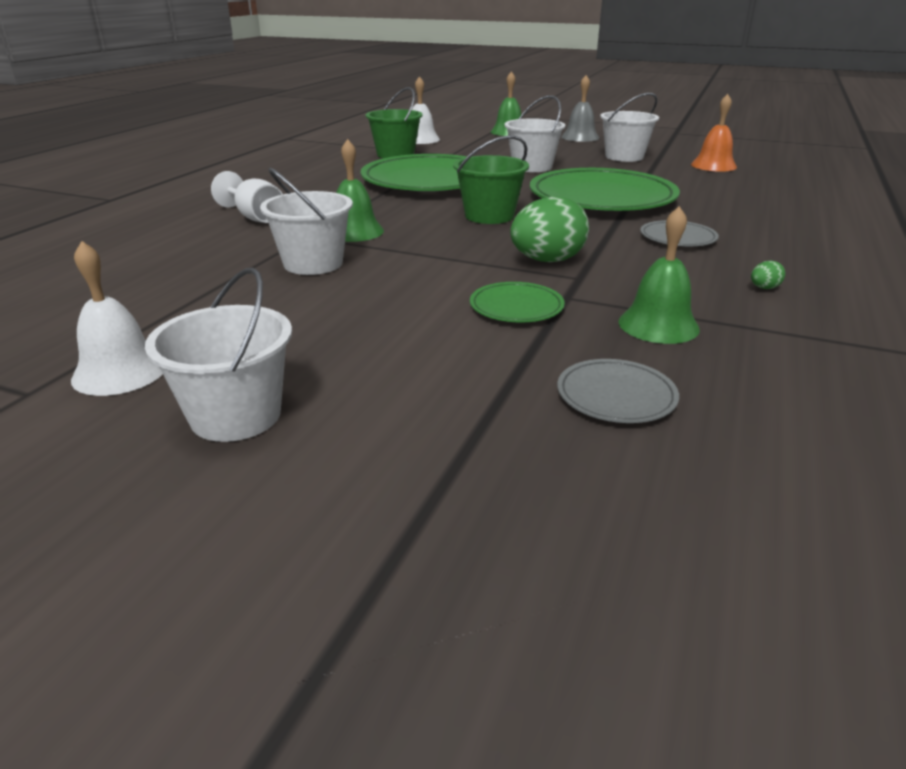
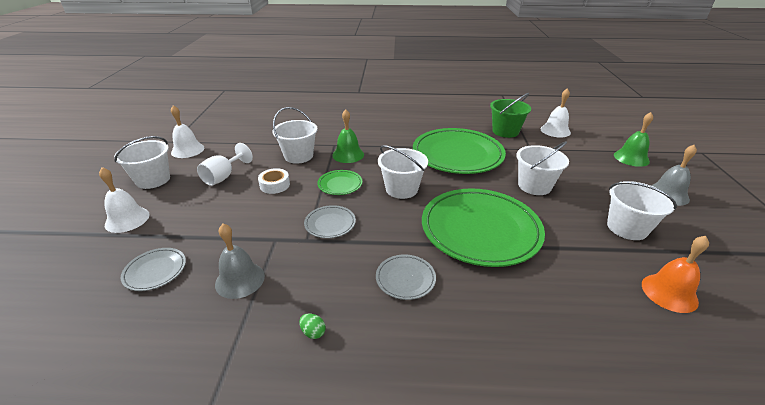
camera: 70 degrees right, 5 degrees up
(255, 217) = (354, 126): white goblet -> white goblet (224, 177)
(400, 288) = (275, 185): none -> white tape
(407, 441) = (127, 219): none -> white bell
(489, 216) = (401, 189): green bucket -> white bucket
(516, 307) = (257, 224): green plate -> green plate (340, 184)
(547, 261) = (330, 224): green egg -> grey plate
(658, 325) = (240, 280): green bell -> grey bell

